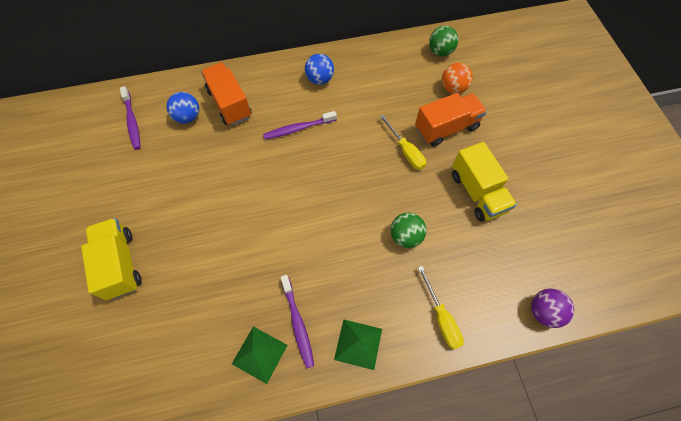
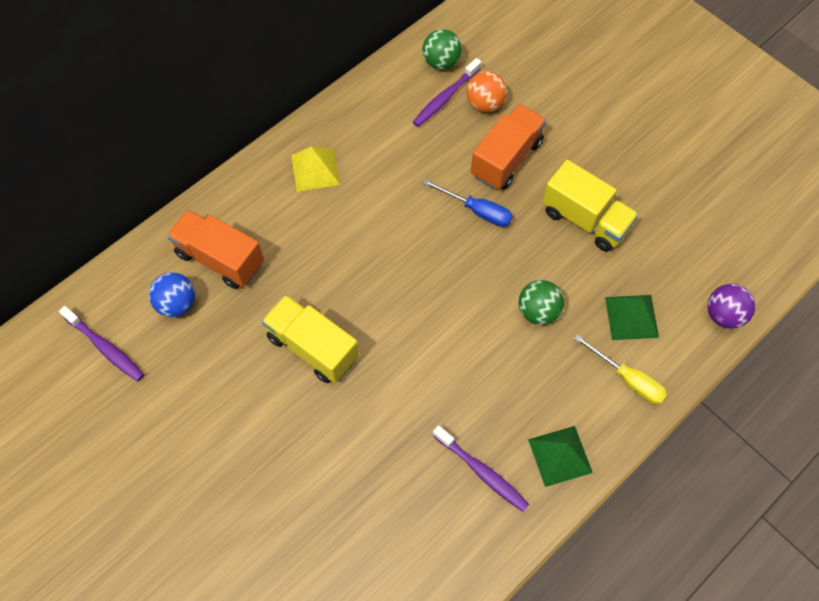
camera: 30 degrees left, 0 degrees up
(120, 264) = (227, 527): yellow truck -> yellow truck (312, 347)
(259, 354) = (462, 528): green pyramid -> green pyramid (631, 317)
(298, 129) = (331, 247): purple toothbrush -> purple toothbrush (445, 98)
(320, 79) = (315, 170): blue ball -> yellow pyramid
(405, 151) = (477, 210): yellow screwdriver -> blue screwdriver

